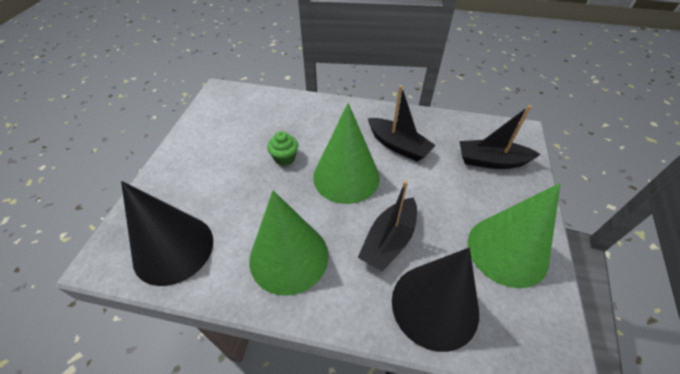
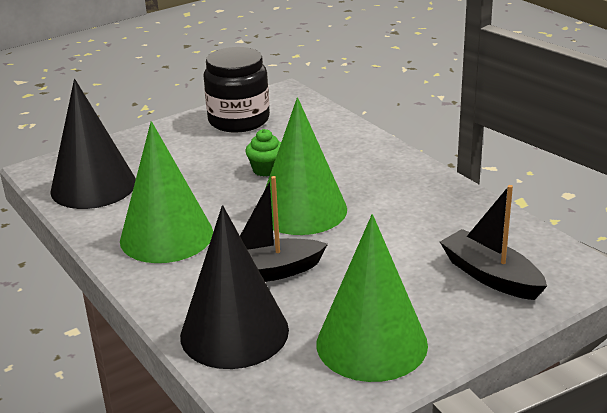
camera: 45 degrees right, 20 degrees down
(216, 128) = (239, 120): none -> black jar
(398, 145) = (399, 212): black boat -> none

